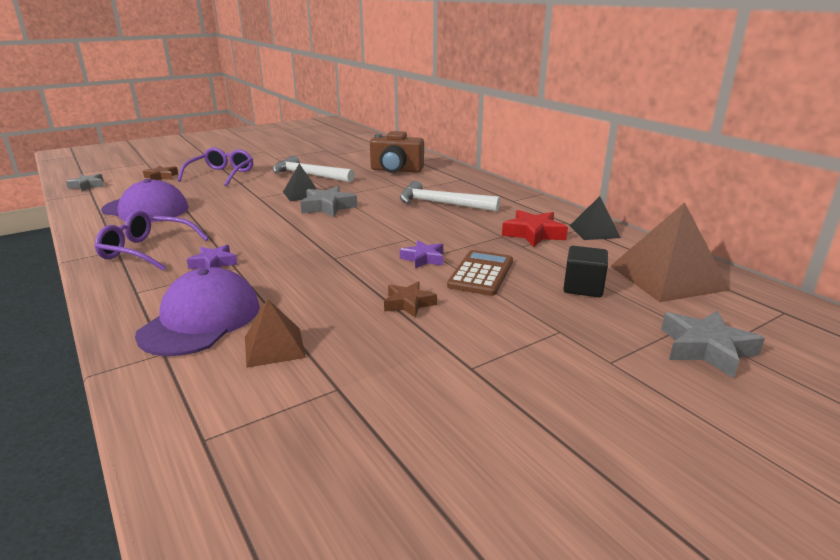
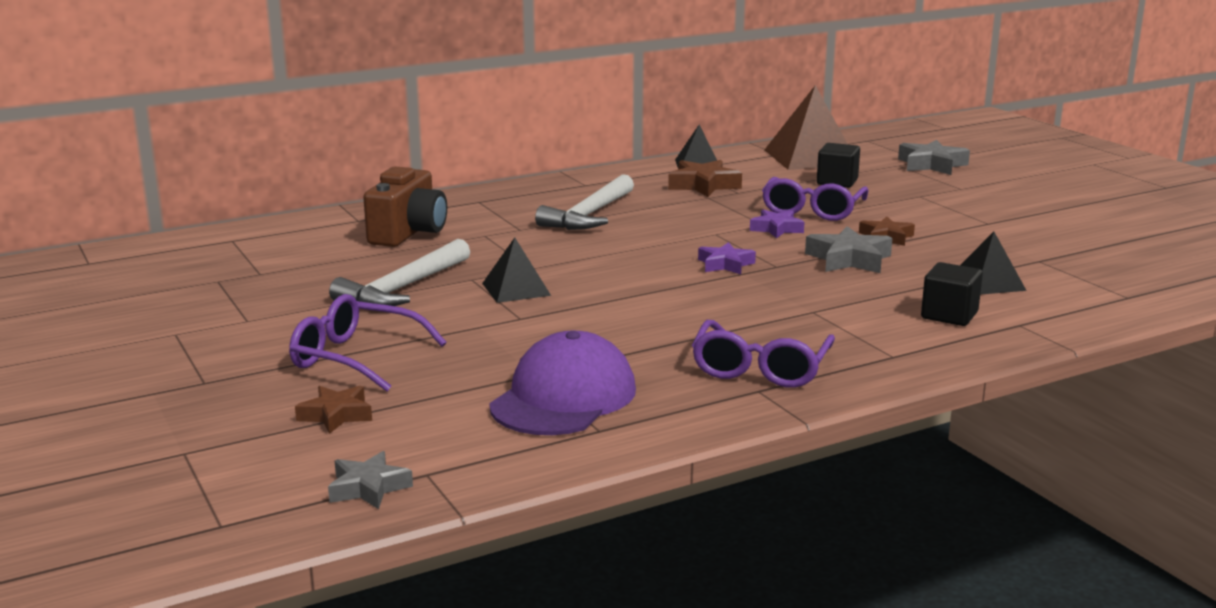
camera: 85 degrees left, 5 degrees down
(201, 320) = (949, 315): purple cap -> black cube
(214, 263) = (800, 323): purple star -> purple star (725, 264)
(274, 347) = (987, 283): brown pyramid -> black pyramid
(328, 207) = (586, 272): grey star -> grey star (849, 259)
(481, 273) = (812, 210): brown calculator -> purple glasses
(533, 234) = (703, 185): red star -> brown star

